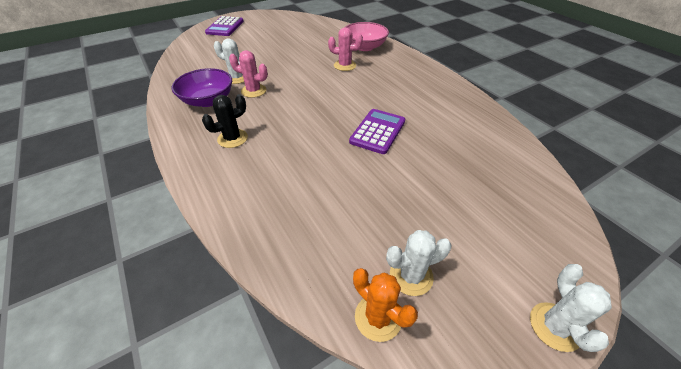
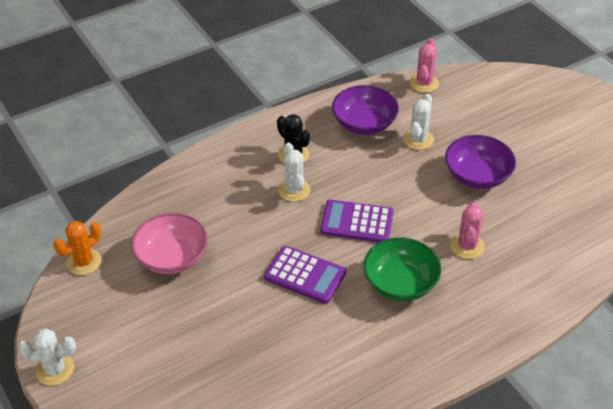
camera: 90 degrees right, 0 degrees up
(225, 27) = (572, 103): purple calculator -> purple calculator (357, 222)
(253, 91) = (388, 158): pink cactus -> pink cactus (424, 83)
(281, 59) = (477, 176): none -> purple bowl
(364, 47) = (536, 272): pink bowl -> pink bowl (172, 257)
(380, 90) = (400, 283): none -> green bowl
(411, 276) = (113, 285): white cactus -> white cactus (294, 190)

